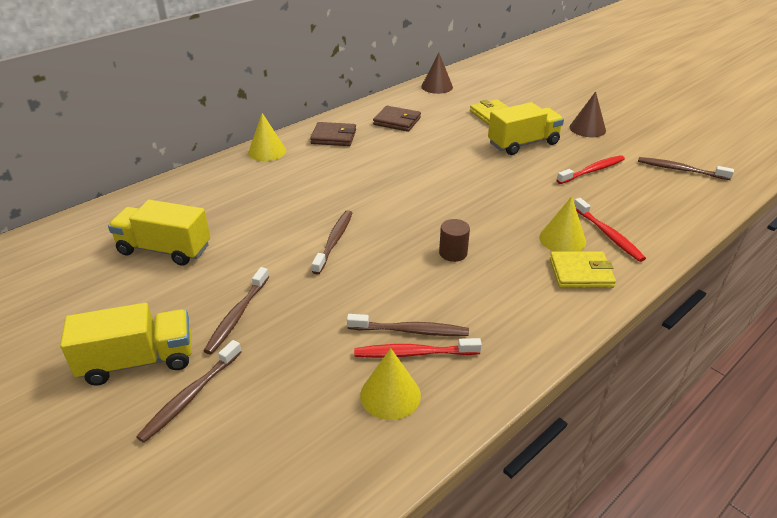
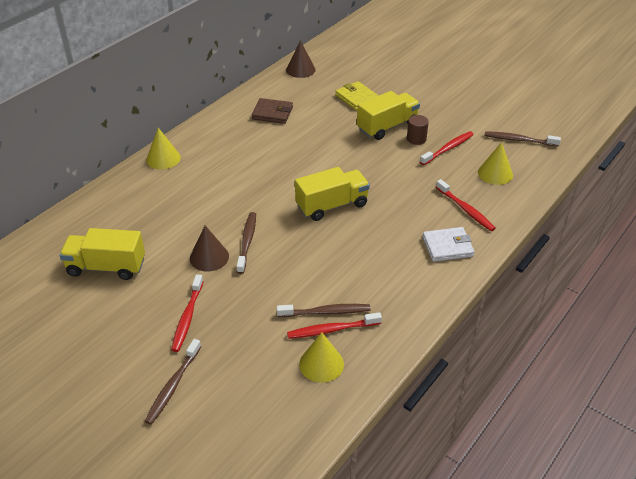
camera: 10 degrees left, 5 degrees up
(138, 361) = (122, 365): yellow truck -> yellow truck (332, 205)
(237, 315) = (187, 317): brown toothbrush -> red toothbrush
(334, 137) = (219, 136): brown wallet -> none
(453, 253) = (346, 241): brown cylinder -> brown cylinder (416, 139)
(562, 239) = (430, 218): yellow cone -> yellow cone (495, 173)
(580, 273) = (447, 246): yellow wallet -> white wallet
(587, 128) = (440, 104): brown cone -> brown cone (209, 257)

